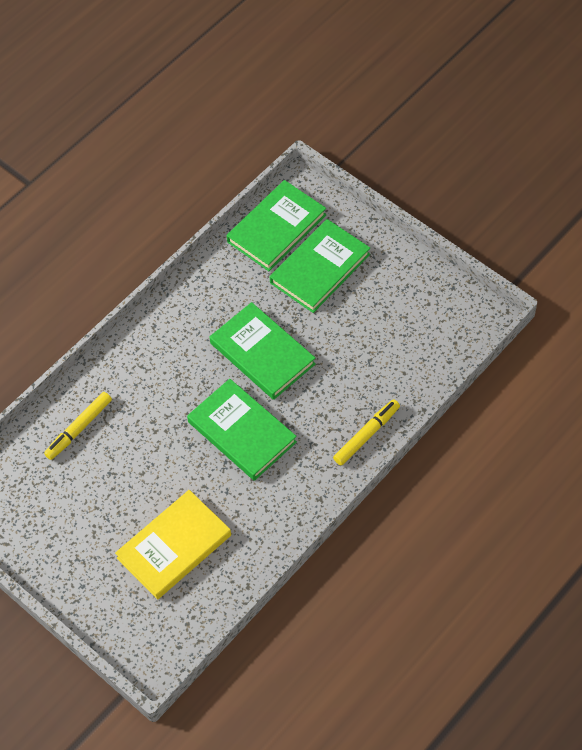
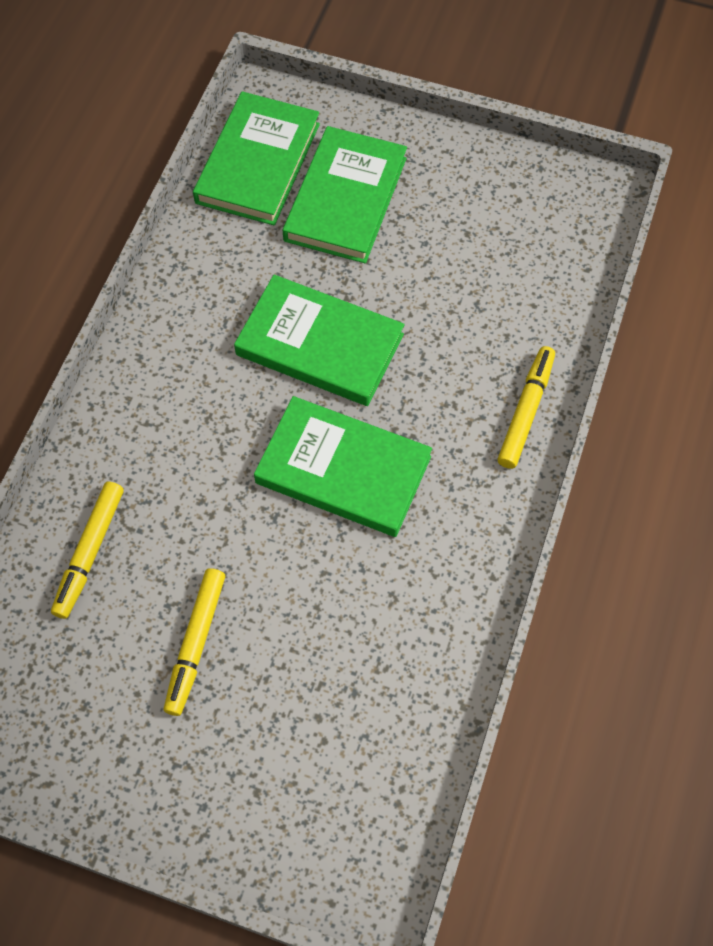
camera: 25 degrees left, 5 degrees up
(116, 499) = (196, 643): none -> yellow marker
(174, 546) = (321, 685): yellow book -> none

